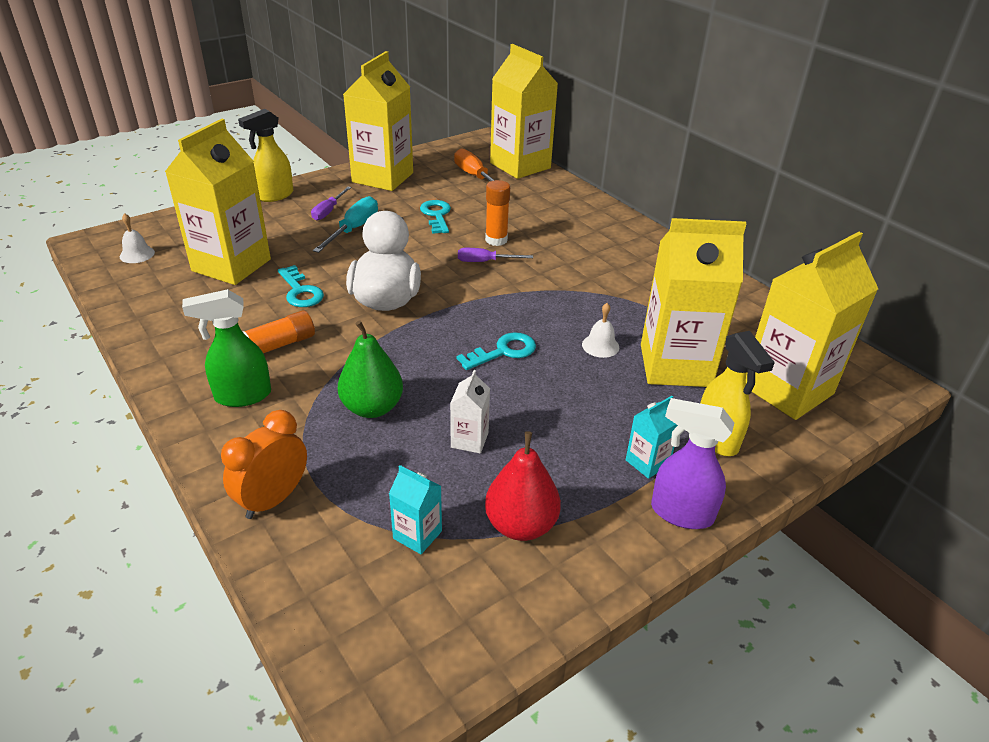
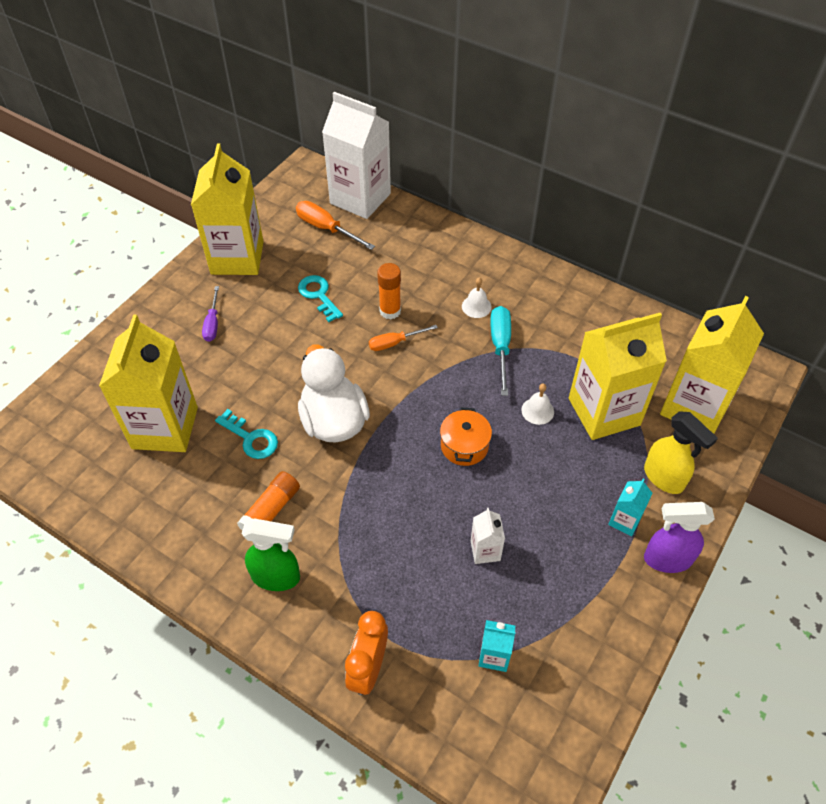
camera: 20 degrees left, 15 degrees up
(137, 254) = (62, 446): white bell -> white bell (476, 306)
(242, 396) = (276, 577): green spray bottle -> green spray bottle turned 135 degrees counterclockwise
(274, 195) = (145, 319): yellow spray bottle -> none
(354, 229) = (252, 340): turquoise screwdriver -> turquoise screwdriver (500, 347)
(372, 407) = (391, 547): green pear -> none
(485, 262) = (394, 343): purple screwdriver -> orange screwdriver
(503, 351) = (464, 446): turquoise key -> orange pot
(520, 165) = (360, 198): yellow carton -> white carton
(521, 525) = (562, 616): red pear -> none

